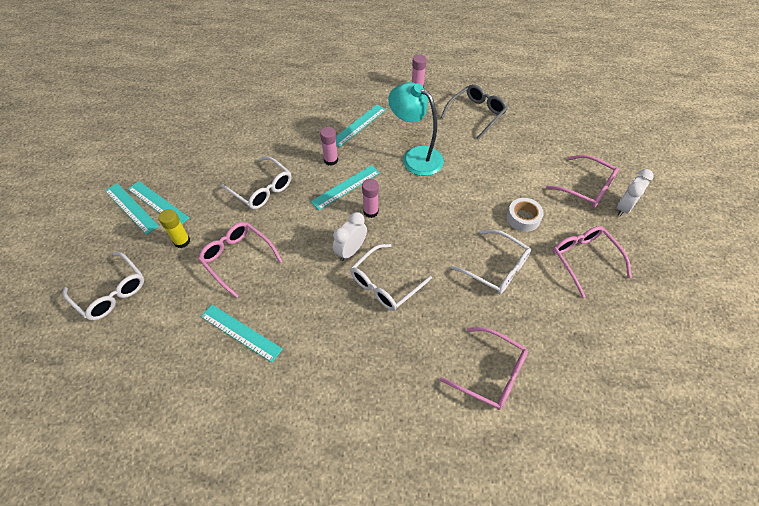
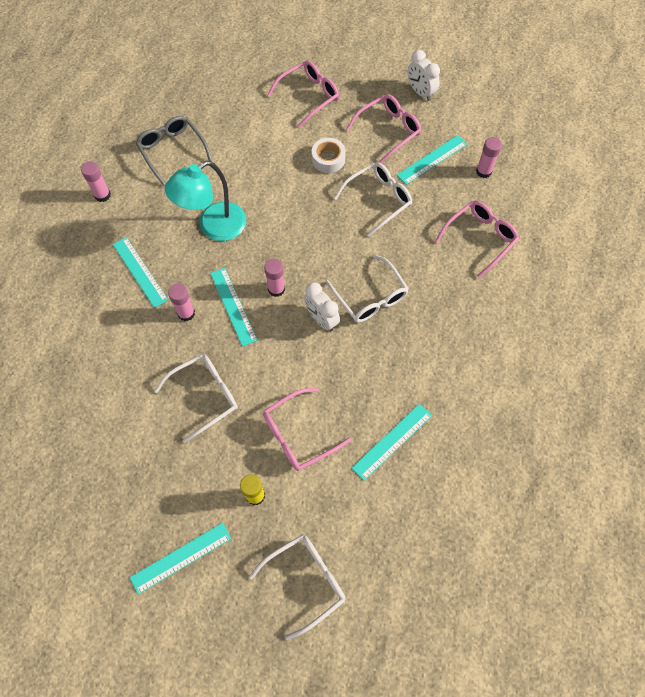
camera: 75 degrees left, 10 degrees up
(158, 203) = (184, 523): turquoise ruler -> turquoise ruler (432, 159)
(581, 362) = (483, 171): none -> pink glue stick
(584, 260) = (388, 130): pink glasses -> pink glasses turned 150 degrees clockwise
(624, 207) = (341, 78): white clock -> white clock (420, 92)

